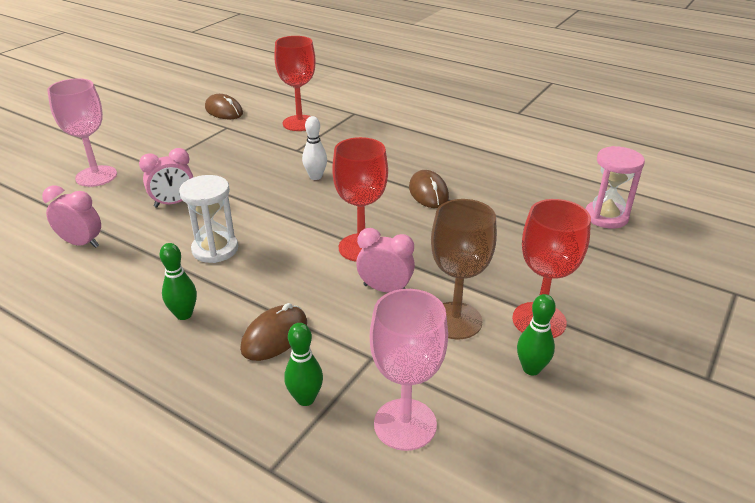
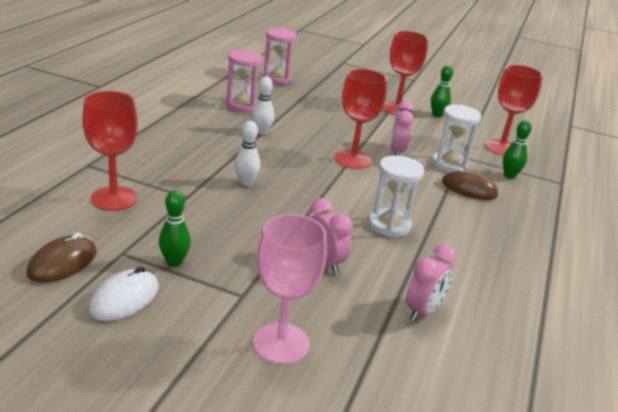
camera: 105 degrees left, 5 degrees down
(81, 243) = (423, 311): pink clock -> pink clock turned 150 degrees counterclockwise
(176, 128) = (125, 298): none -> white mouse
(184, 314) = (476, 228): green bowling pin -> green bowling pin (174, 262)
(346, 334) = (449, 164): none -> white hourglass
(405, 424) = (501, 148): pink goblet -> red goblet
(428, 192) = (261, 132): brown mouse -> white bowling pin
(455, 320) = (413, 131): brown goblet -> none
(500, 185) = (242, 105): none -> pink hourglass

